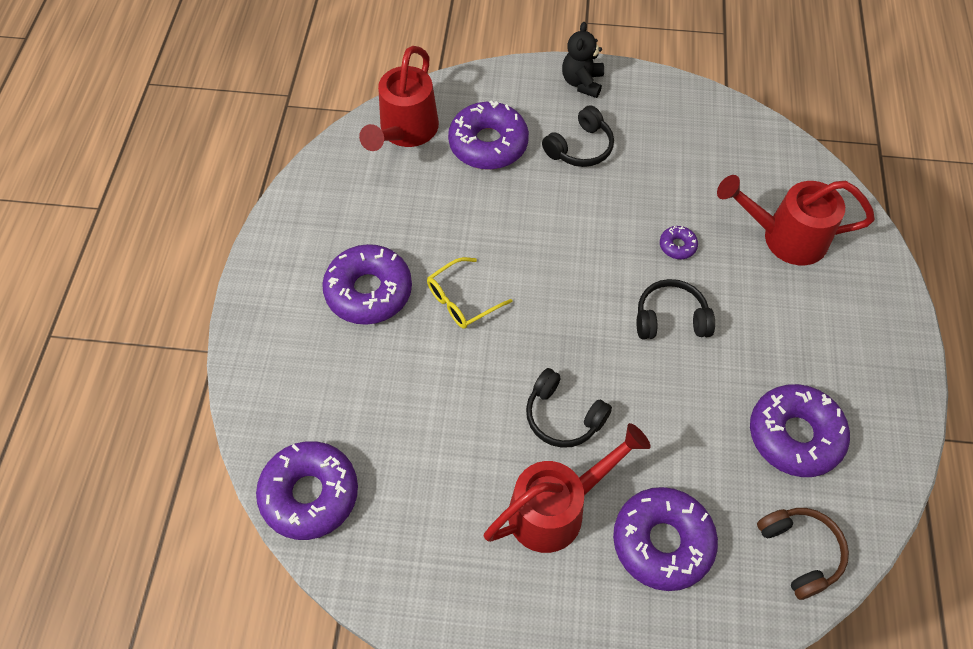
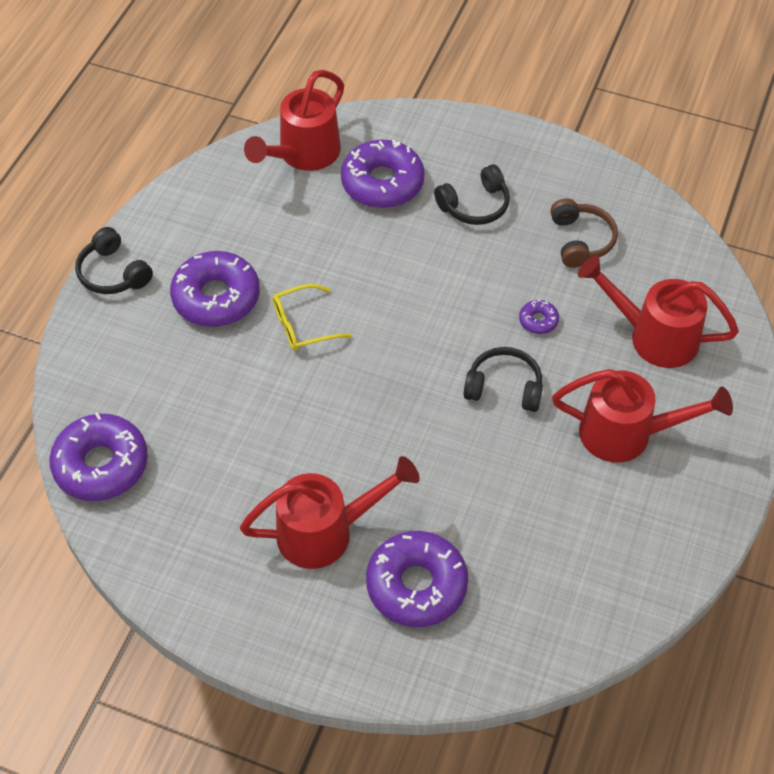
camera: 15 degrees right, 5 degrees down
(563, 416) = (363, 452): black headphones -> black headphones (113, 273)
(582, 82) = (501, 141): black teddy bear -> none
(794, 435) = (586, 523): purple donut -> none
(796, 337) = (626, 434): none -> red watering can
(799, 552) = (547, 627): brown headphones -> brown headphones (580, 240)

